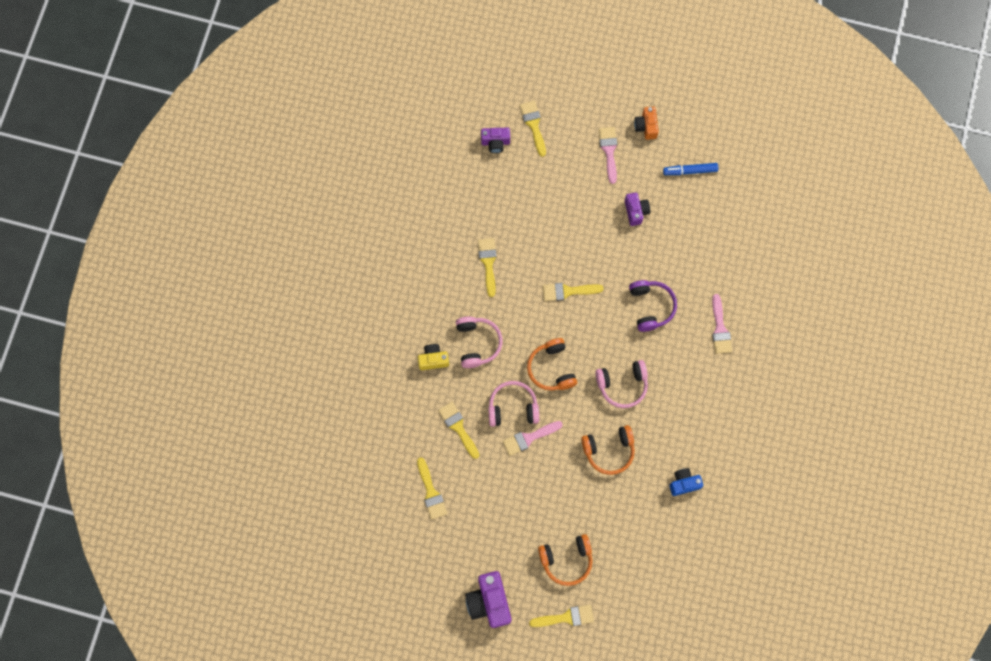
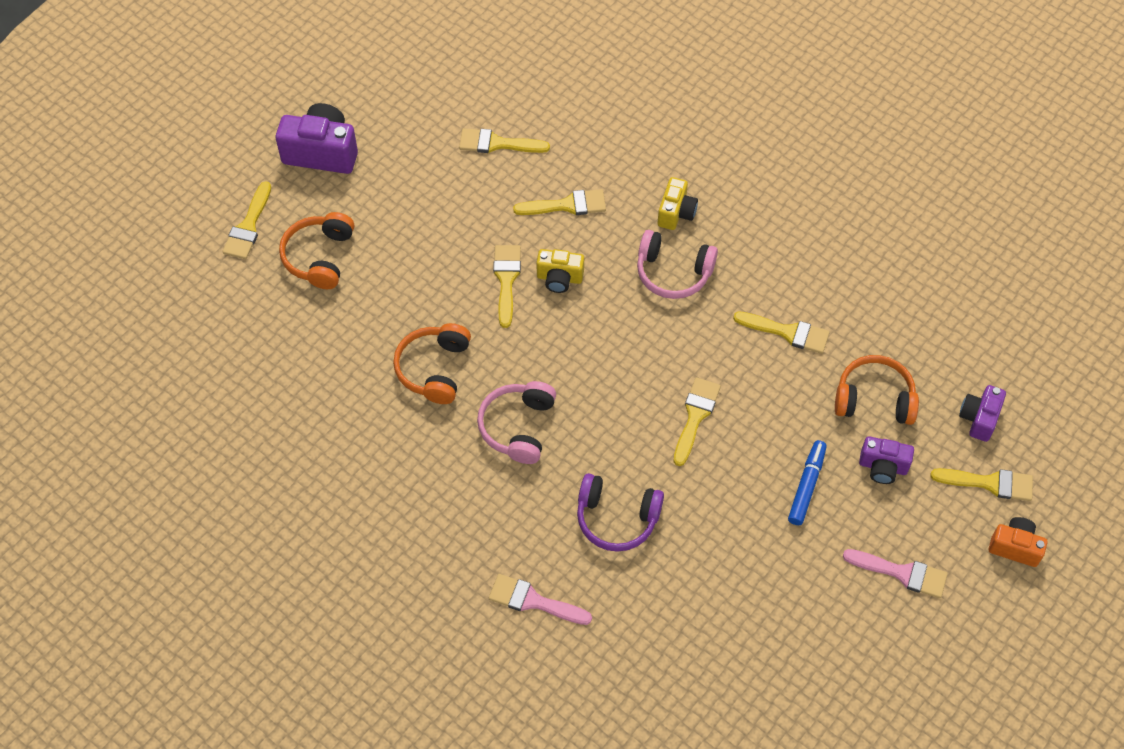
camera: 115 degrees right, 15 degrees down
(513, 407) = (559, 278): pink headphones -> yellow camera
(529, 438) = (506, 280): pink brush -> yellow brush
(551, 368) = (590, 347): orange headphones -> orange headphones (874, 399)
(636, 211) = (781, 566): purple camera -> purple camera (883, 467)
(646, 126) = (923, 649): orange camera -> orange camera (1015, 547)
(684, 483) = (334, 443): blue camera -> none
(690, 171) = (817, 681): blue marker -> blue marker (806, 486)

